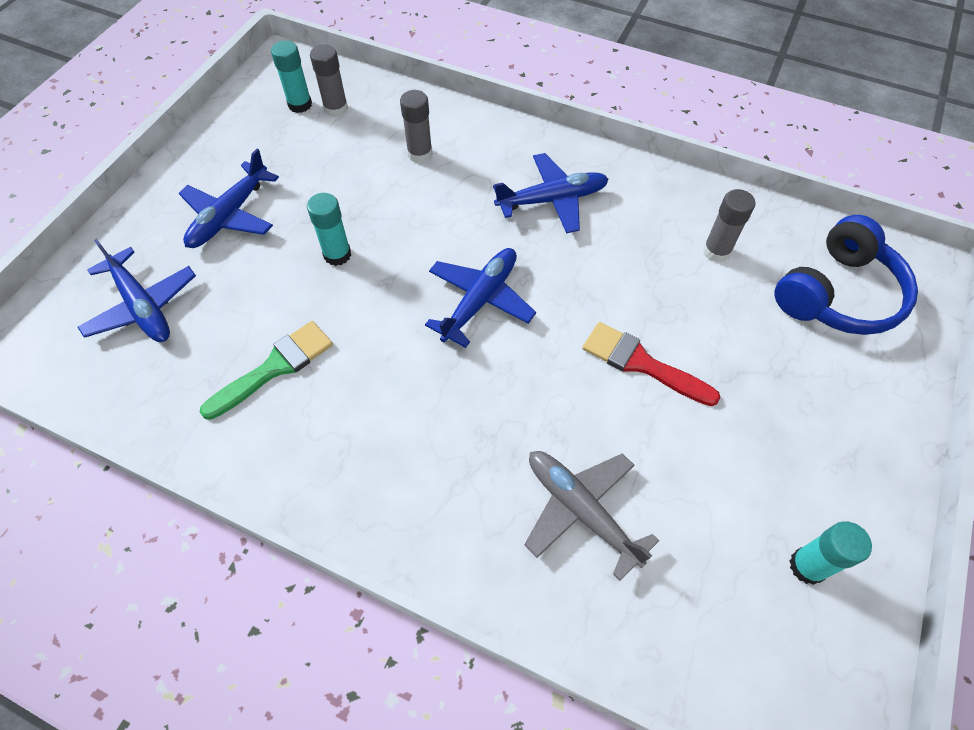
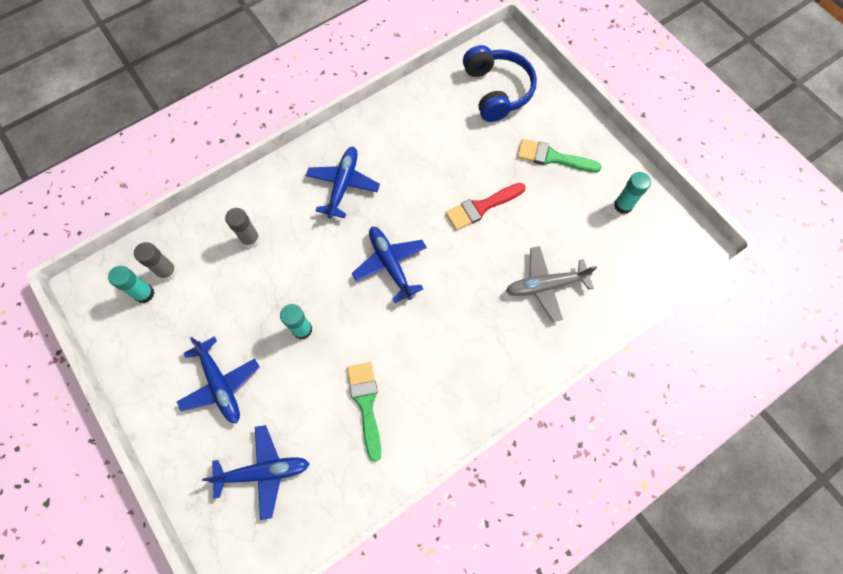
camera: 60 degrees left, 10 degrees up
(716, 251) = (435, 126): grey glue stick -> none
(799, 418) = (552, 157): none -> green brush

